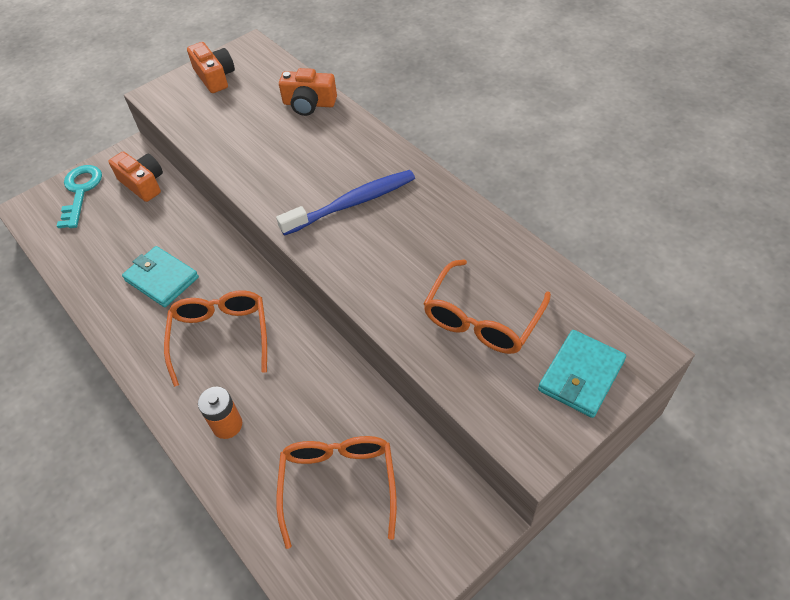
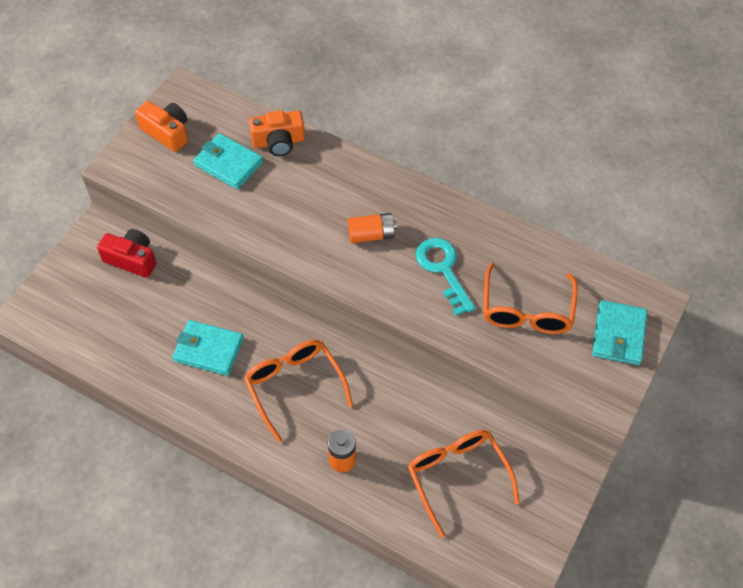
camera: 25 degrees left, 5 degrees up
(80, 191) = (70, 284): turquoise key -> turquoise key (443, 270)
(143, 184) = (132, 259): orange camera -> red camera
(253, 112) = (228, 163): none -> turquoise wallet
(352, 203) = (371, 235): blue toothbrush -> orange battery

